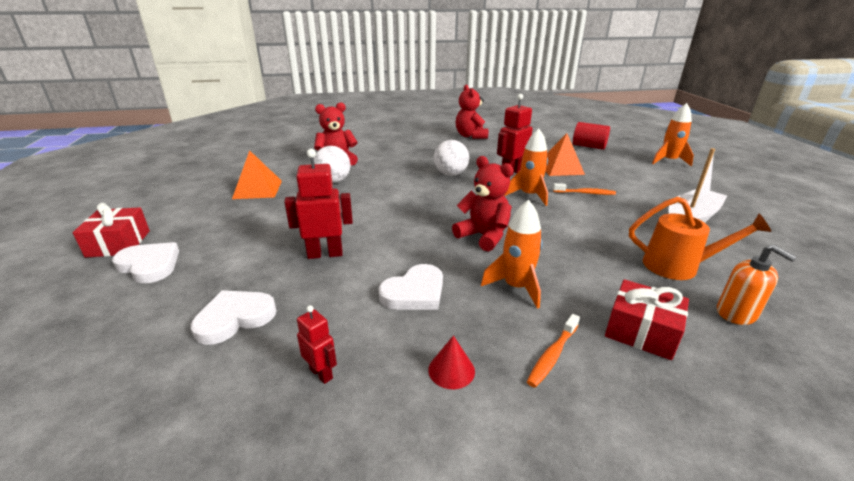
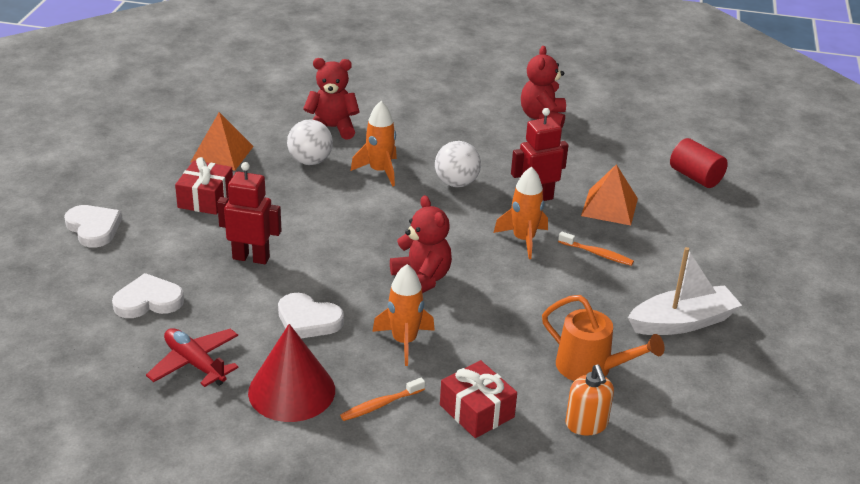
camera: 20 degrees right, 5 degrees up
(118, 243) = (71, 196): red gift -> red gift (206, 199)
(321, 373) = (195, 363): red robot -> red plane
(414, 292) = (308, 320): white heart -> white heart turned 45 degrees clockwise
(451, 370) = (291, 391): red cone -> red cone, size x2.21
(668, 161) = (780, 231): orange rocket -> orange rocket (380, 171)

